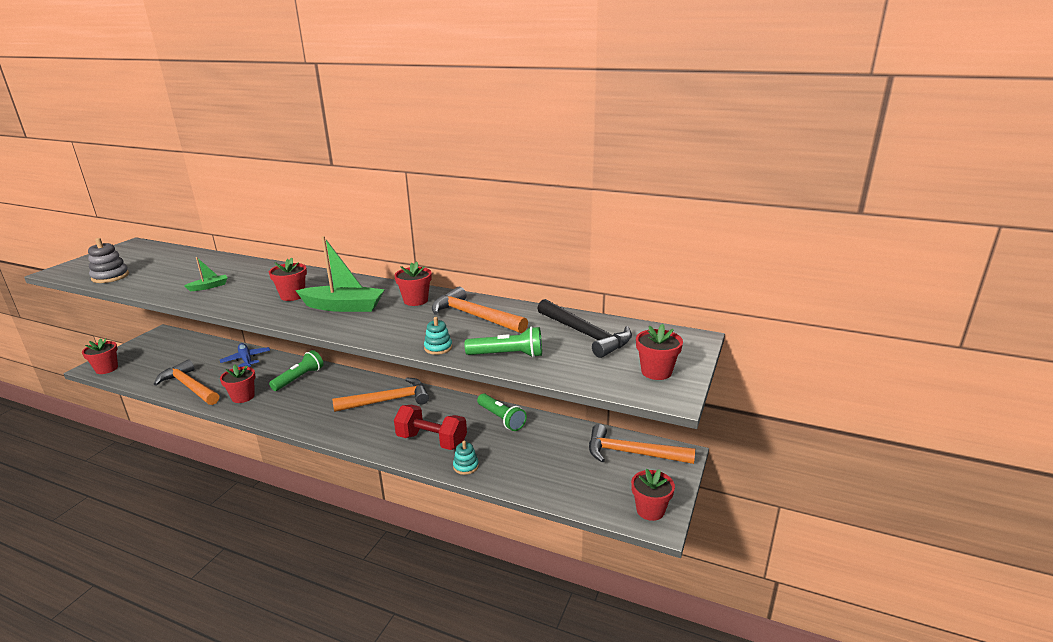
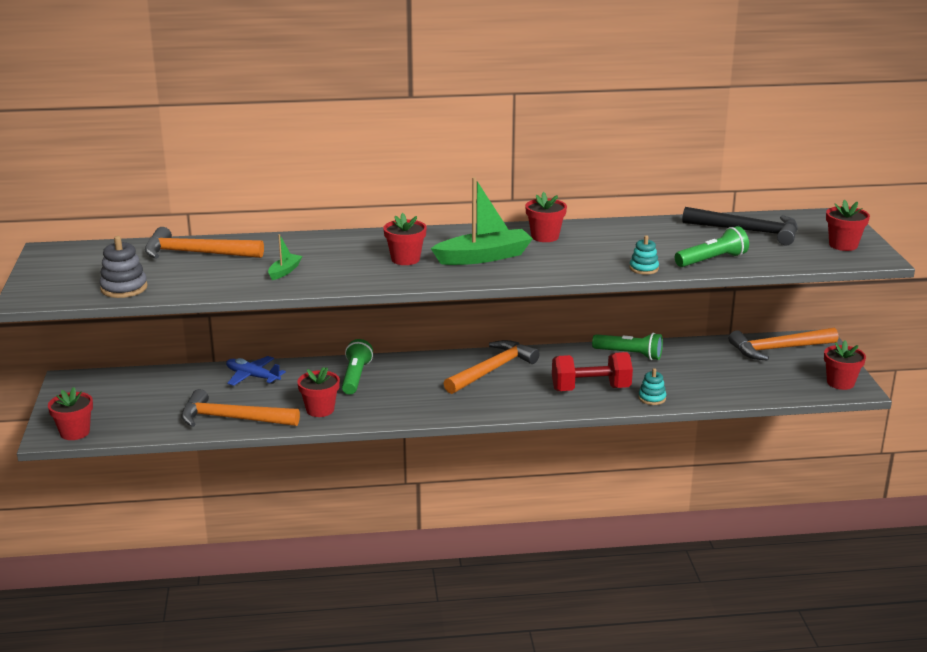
camera: 30 degrees left, 0 degrees up
(474, 316) = (627, 238): orange hammer -> orange hammer (196, 253)

